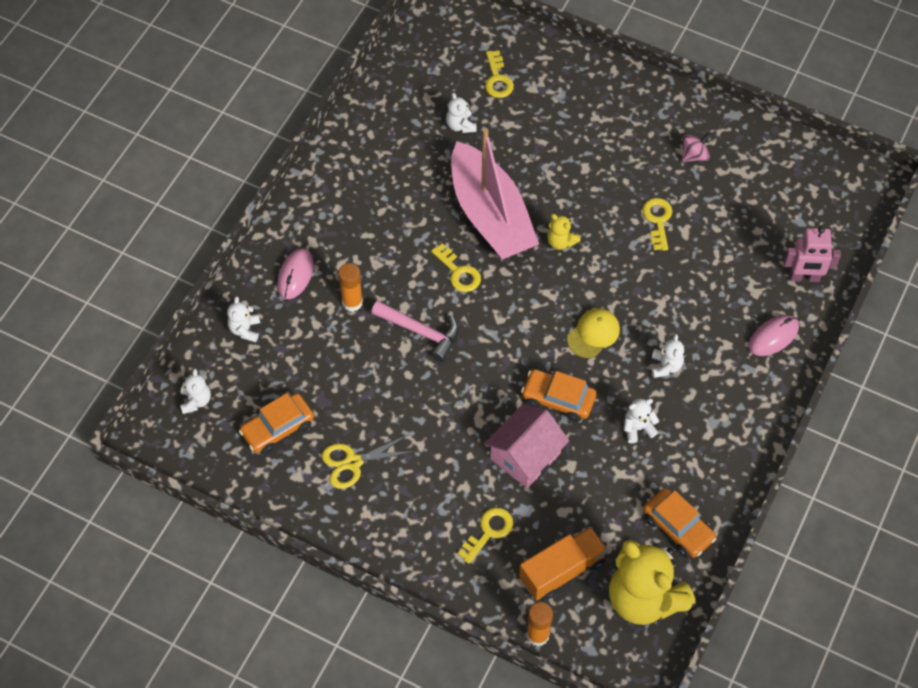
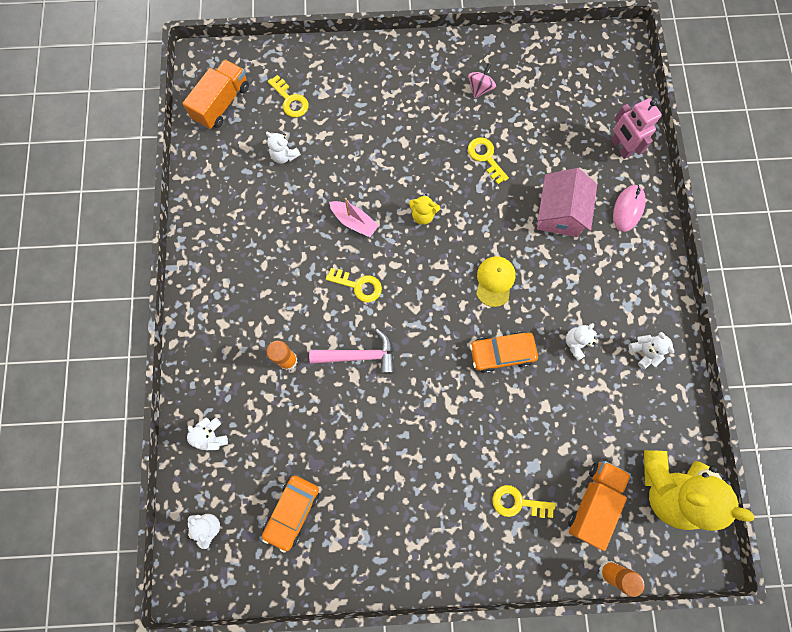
camera: 30 degrees left, 15 degrees up
(295, 275) = (226, 362): pink mouse -> none
(353, 462) = (373, 506): yellow scissors -> none
(430, 51) = (222, 103): none -> orange truck
(489, 532) = (517, 502): yellow key -> yellow key turned 90 degrees counterclockwise
(490, 215) = (354, 222): pink boat -> pink boat, size x0.42
(525, 456) = (506, 418): pink house -> pink house (560, 213)
(665, 366) = (565, 278): white teddy bear -> white teddy bear (644, 352)
(678, 527) = (656, 411): orange car -> none
(804, 277) = (620, 147): pink robot -> pink robot turned 90 degrees clockwise

